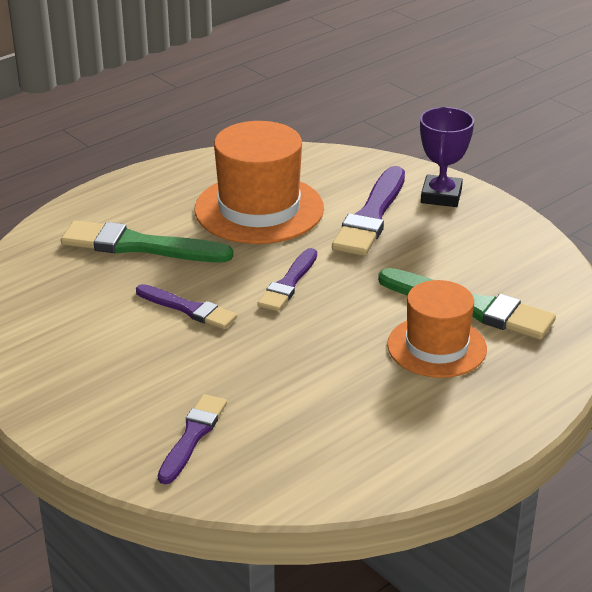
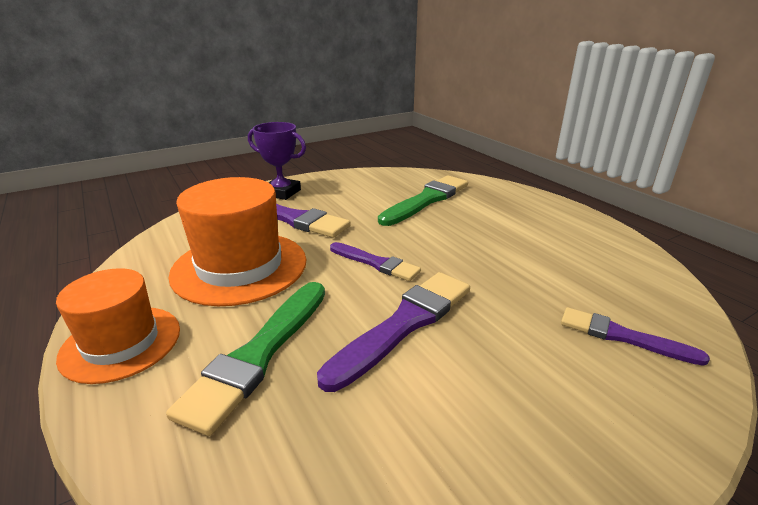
camera: 80 degrees left, 5 degrees down
(188, 309) = (404, 324): purple brush -> purple brush, size x1.62
(436, 347) = (473, 215): orange hat -> orange hat (121, 343)

